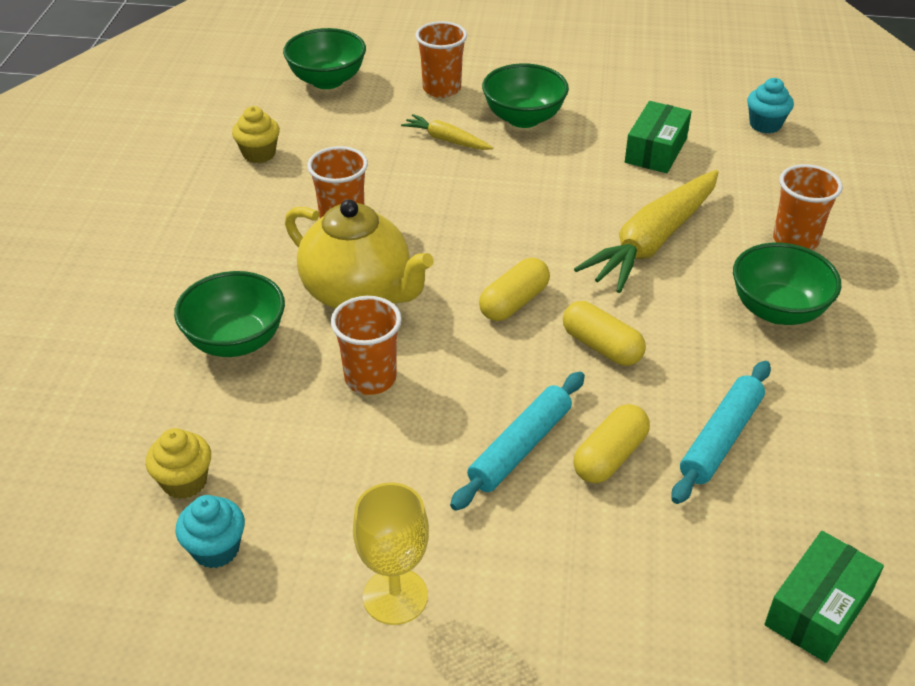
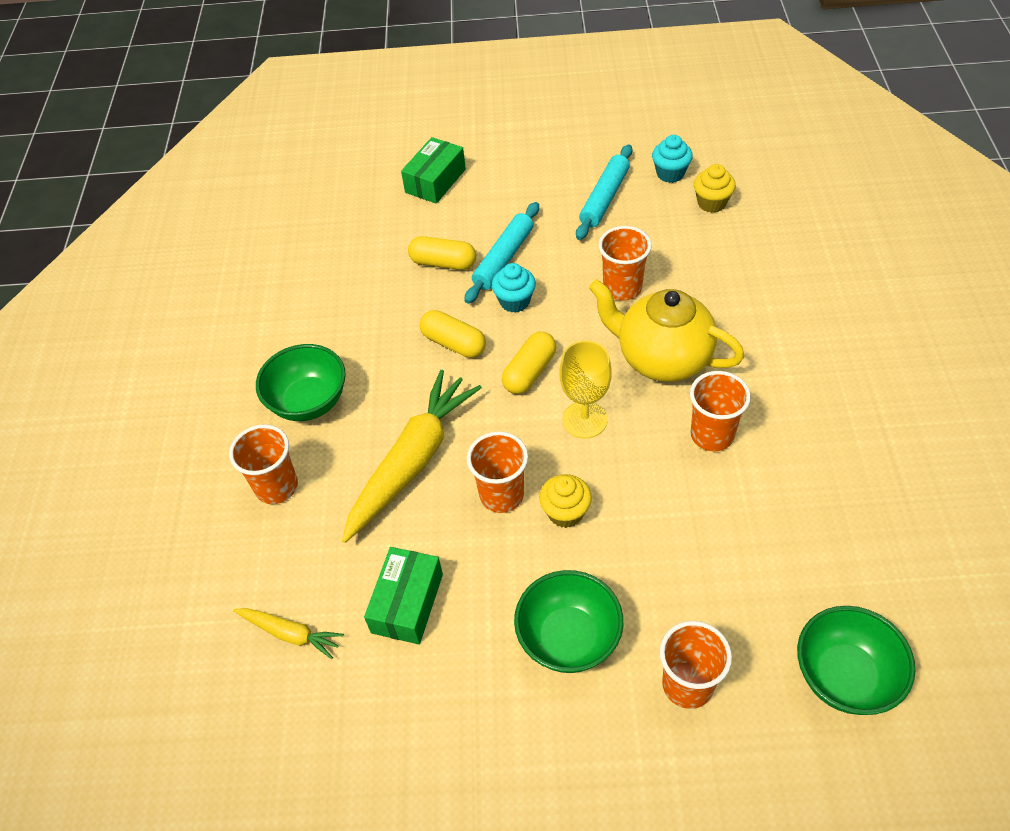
camera: 175 degrees right, 10 degrees up
(236, 341) = (738, 300): green bowl -> none
(259, 154) = (848, 516): yellow cupcake -> yellow cupcake (565, 512)
(395, 596) = (558, 170): yellow goblet -> yellow goblet (584, 420)
(447, 140) = (649, 578): yellow carrot -> yellow carrot (290, 633)
(564, 205) = (501, 495): none -> orange cup
(610, 456) = (443, 263): yellow capsule -> yellow capsule turned 75 degrees clockwise
(720, 438) = (368, 287): turquoise rolling pin -> turquoise rolling pin (604, 198)
(765, 125) = (272, 679): turquoise cupcake -> turquoise cupcake (515, 301)
(818, 609) = (324, 202): green box -> green box (435, 181)

